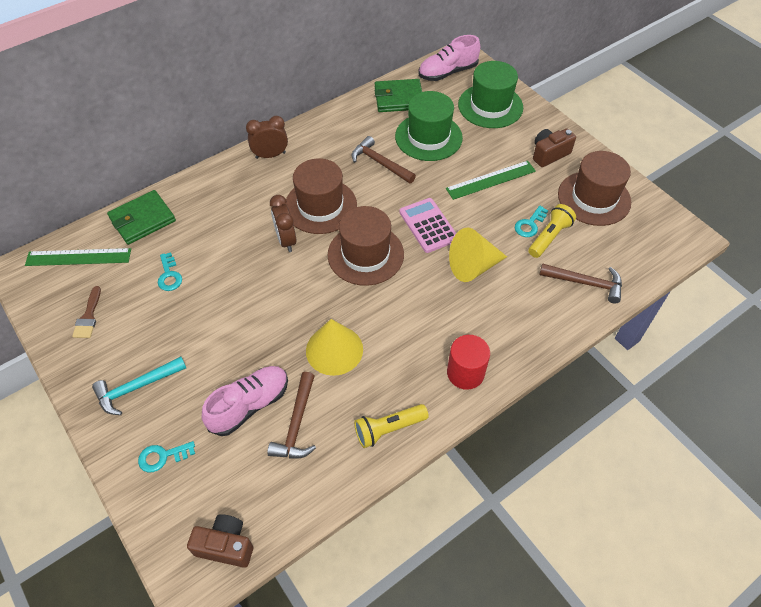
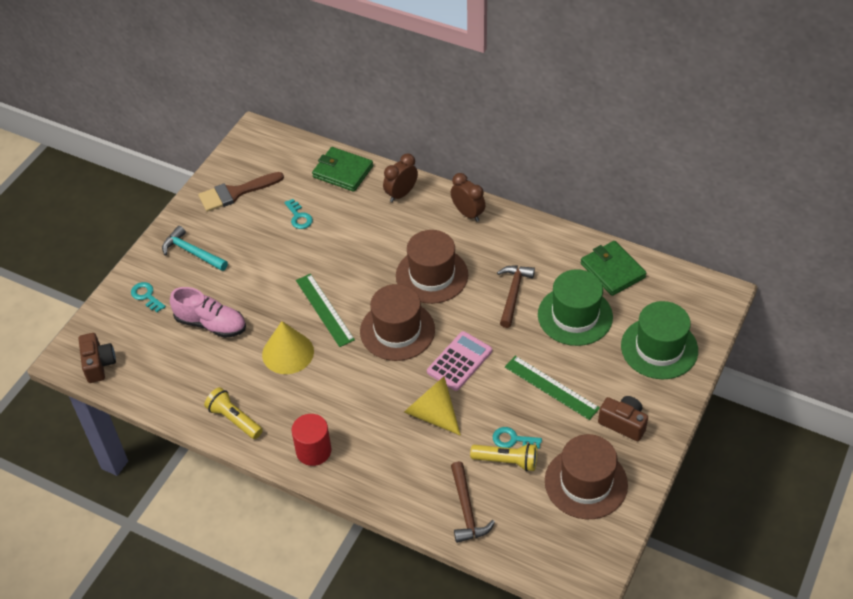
camera: 65 degrees right, 5 degrees down
(78, 257) = (284, 156): green ruler -> green ruler (325, 309)
(88, 317) = (235, 193): brown brush -> brown brush, size x1.67
(169, 275) = (299, 217): turquoise key -> turquoise key turned 75 degrees counterclockwise
(286, 240) = (379, 270): brown clock -> brown clock (401, 194)
(296, 424) = (209, 360): brown hammer -> none
(447, 72) = (683, 293): pink shoe -> none

